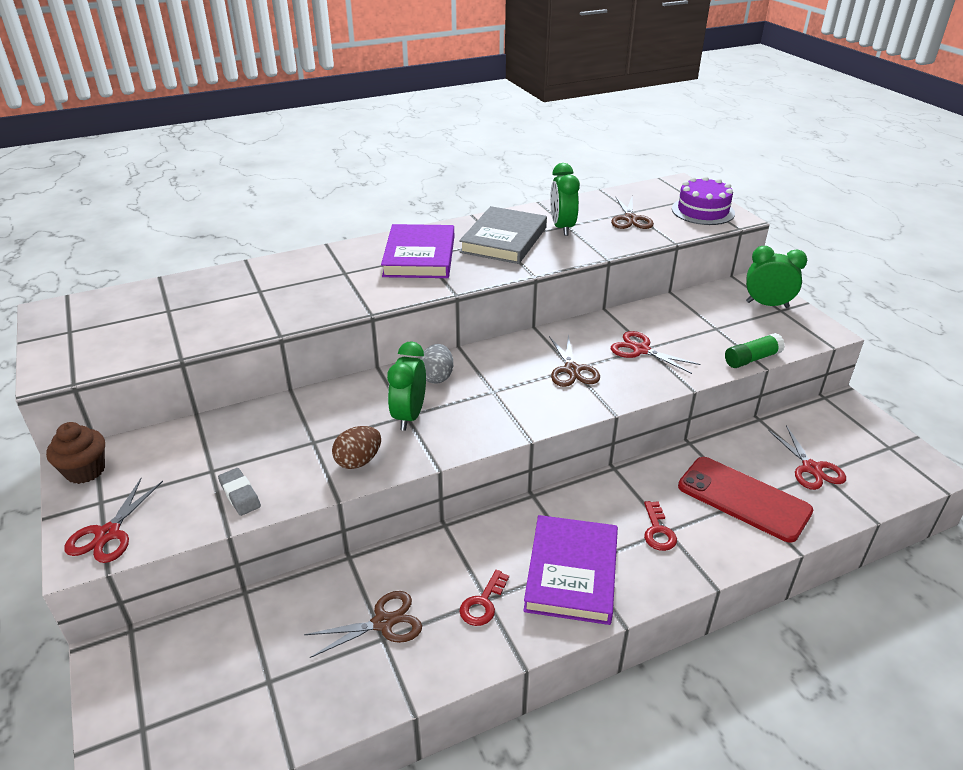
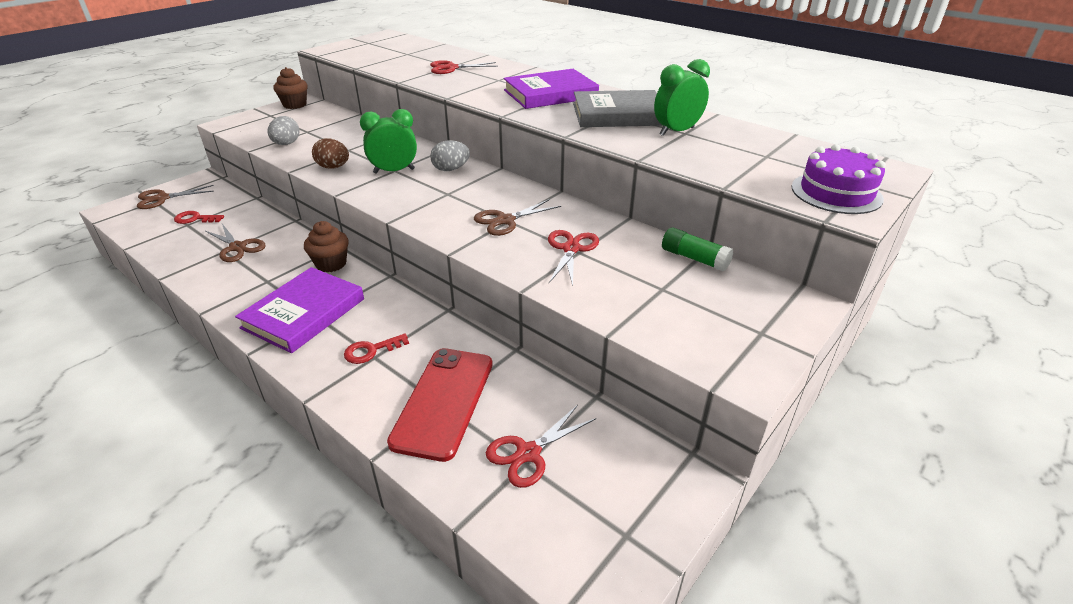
camera: 65 degrees right, 0 degrees up
(108, 534) = (244, 124): red scissors -> red scissors (451, 68)
(240, 495) = (286, 144): grey eraser -> grey egg
(481, 537) = (331, 264): none -> brown cupcake
(483, 603) = (262, 280): red key -> red key (195, 219)
(572, 573) = (304, 313): purple book -> purple book turned 45 degrees counterclockwise
(630, 219) = (746, 158): brown scissors -> brown scissors (162, 198)
(752, 359) = (618, 322): green glue stick -> green glue stick (694, 258)
(767, 304) = (762, 320): green clock -> none

